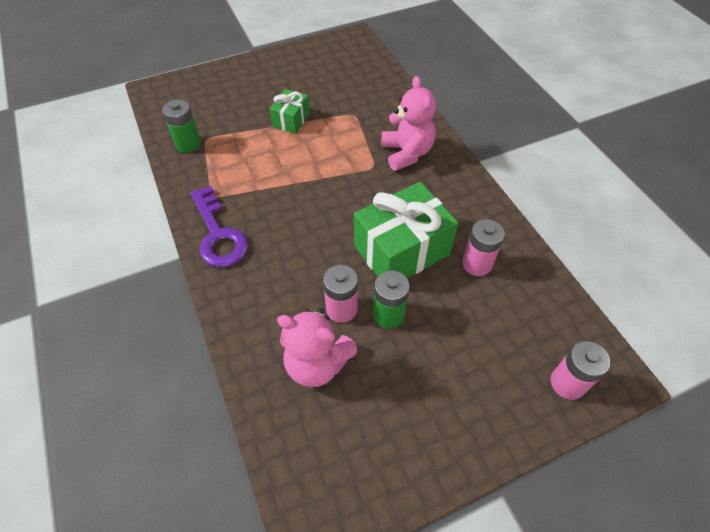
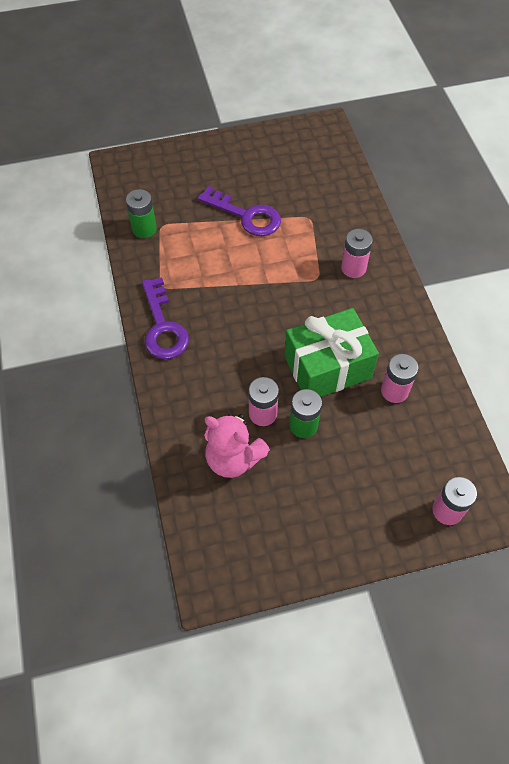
camera: 10 degrees right, 5 degrees up
(291, 120) = (246, 216): green gift -> purple key
(407, 153) = (353, 268): pink teddy bear -> pink battery

